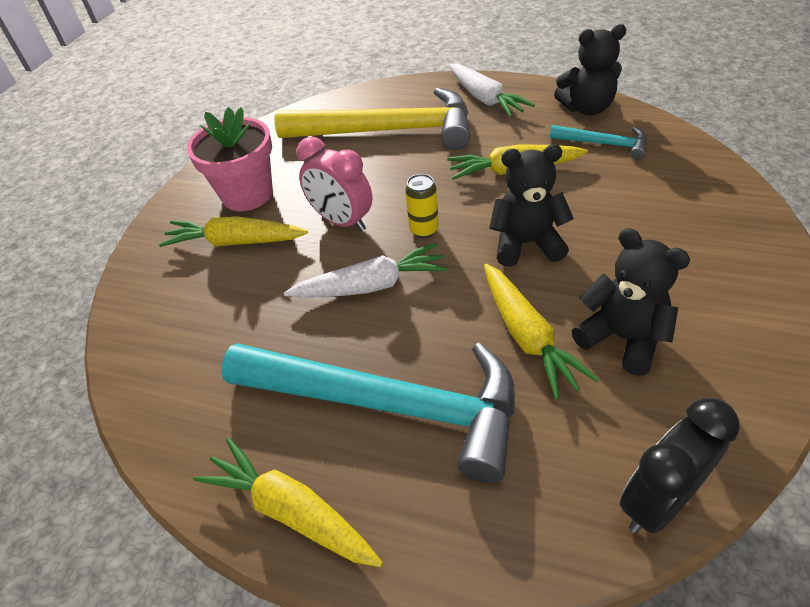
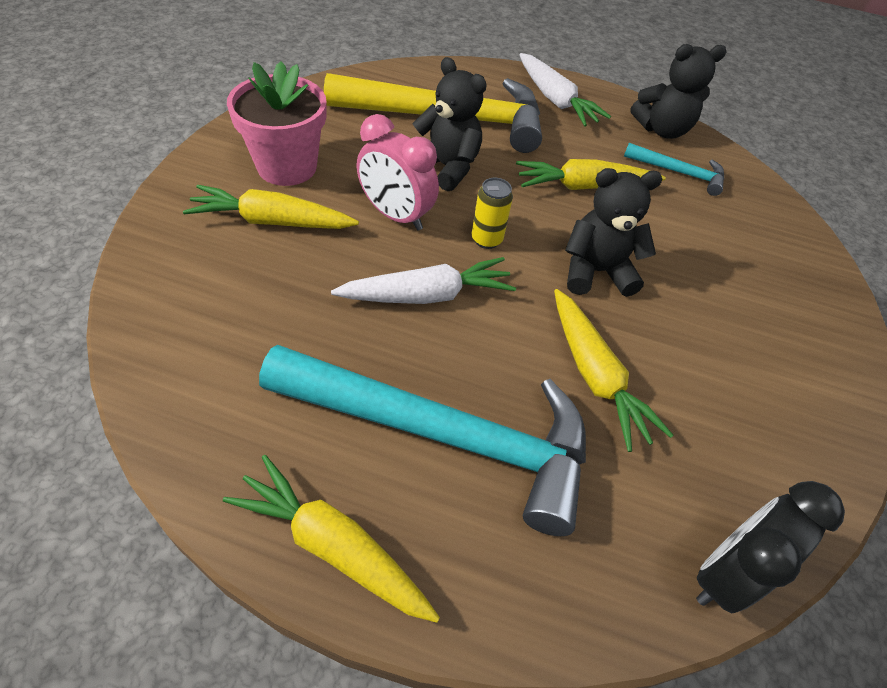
camera: 10 degrees left, 5 degrees up
(622, 338) = (693, 390): black teddy bear -> black teddy bear (446, 167)

